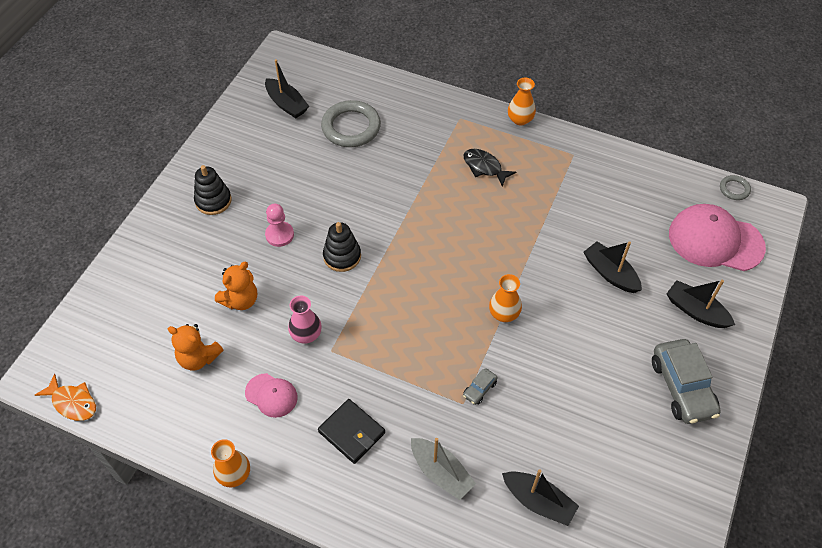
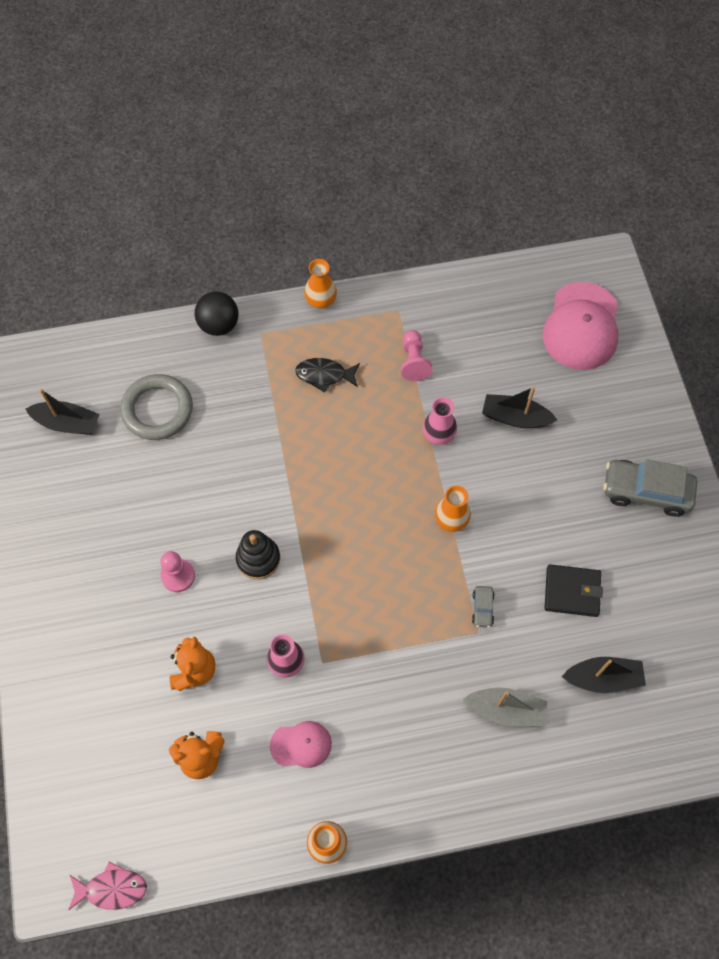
camera: 35 degrees left, 10 degrees up
(73, 402) = (112, 889): orange fish -> pink fish
(213, 201) = (78, 582): black stacking toy -> none
(351, 432) = (402, 728): black wallet -> black wallet (572, 592)
(435, 98) = (219, 325): none -> black ball
(539, 251) = (438, 434): none -> pink vase
(559, 193) = (413, 361): none -> pink pawn
(682, 387) = (646, 491): grey car -> grey car turned 150 degrees clockwise
(696, 311) = (610, 409): black boat -> none
(715, 240) = (581, 326): pink cap -> pink cap turned 60 degrees counterclockwise
(734, 189) = (564, 262): grey ring -> none

